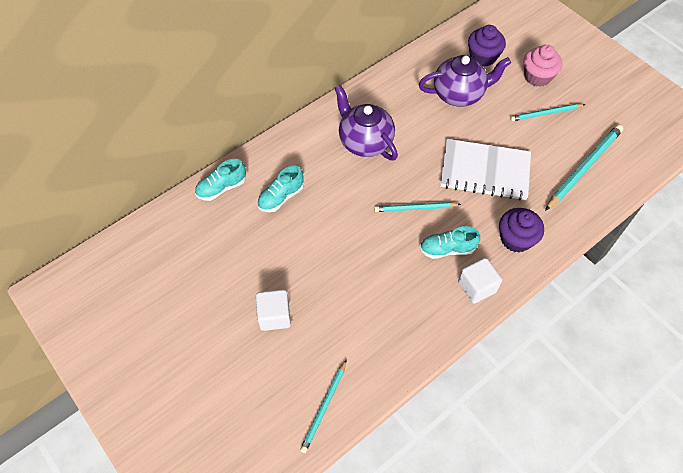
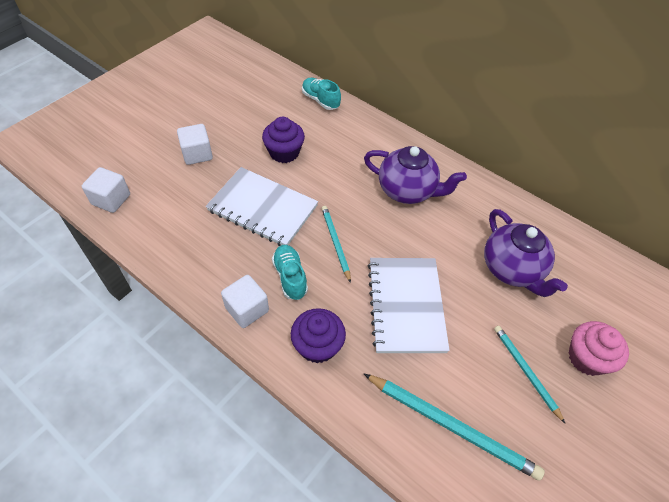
camera: 75 degrees right, 5 degrees down
(281, 197) = (321, 139): turquoise shoe -> none
(324, 407) = (111, 199): turquoise pencil -> white cube
(364, 261) = (262, 208): none -> white notebook
(365, 142) = (407, 191): purple teapot -> purple teapot turned 75 degrees clockwise
(483, 57) = (586, 290): purple cupcake -> purple cupcake (284, 152)

